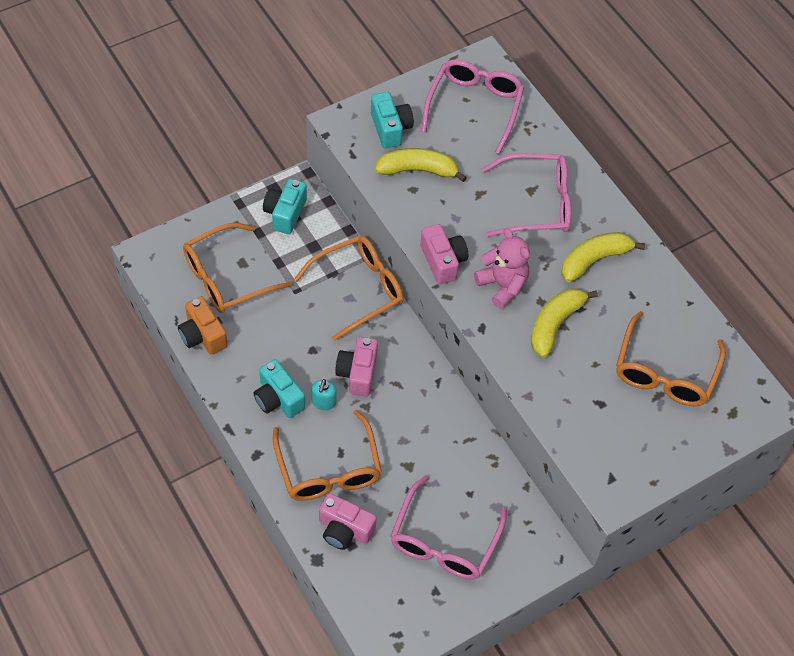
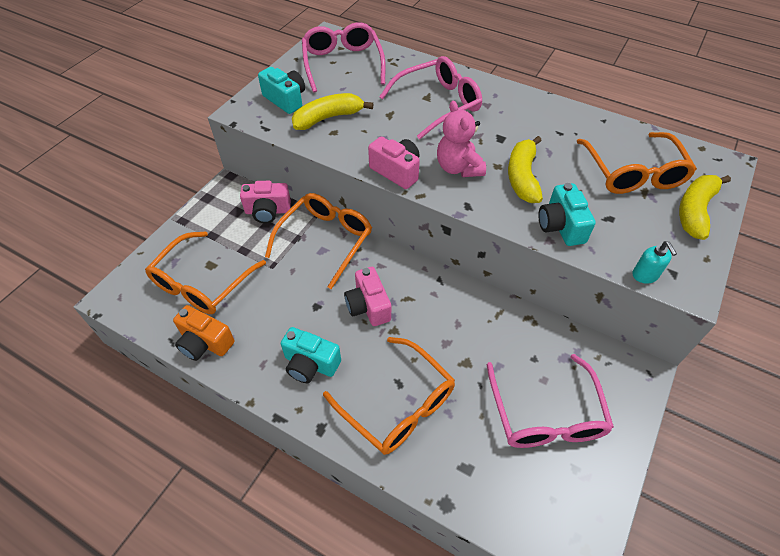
camera: 25 degrees left, 5 degrees down
(285, 213) = (228, 212): turquoise camera -> turquoise camera (561, 226)
(323, 402) = (354, 346): turquoise soap dispenser -> turquoise soap dispenser (645, 275)
(344, 530) = (451, 456): pink camera -> pink camera (268, 211)
(502, 285) = (458, 168): pink teddy bear -> pink teddy bear turned 135 degrees counterclockwise
(594, 260) = (512, 122): yellow banana -> yellow banana (695, 211)

